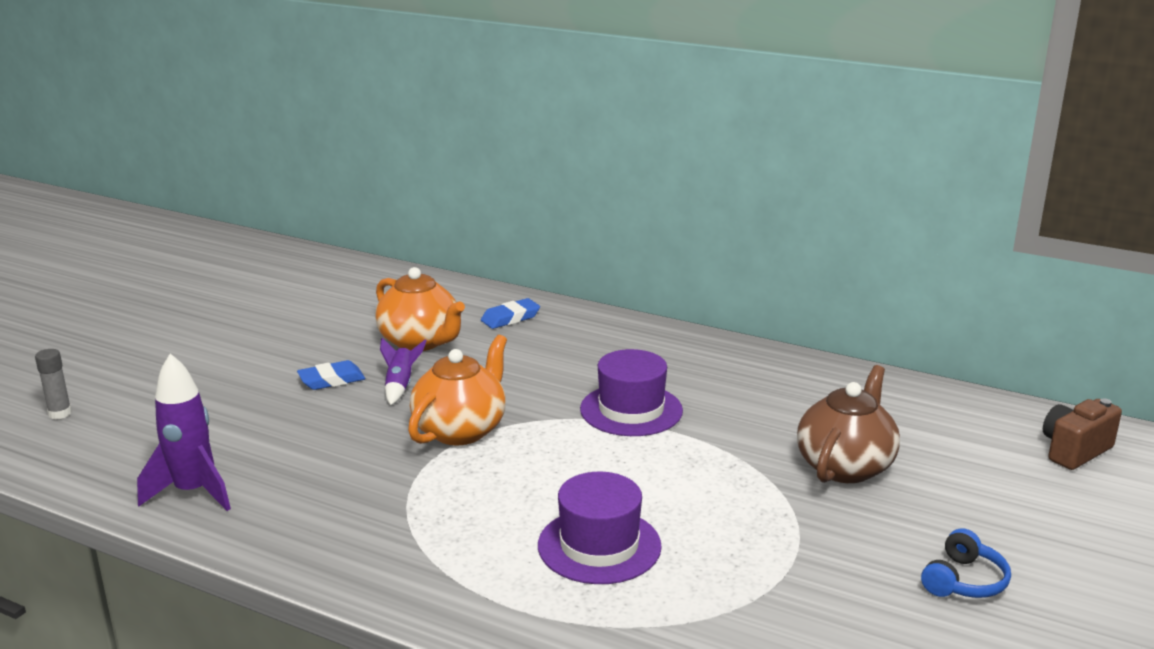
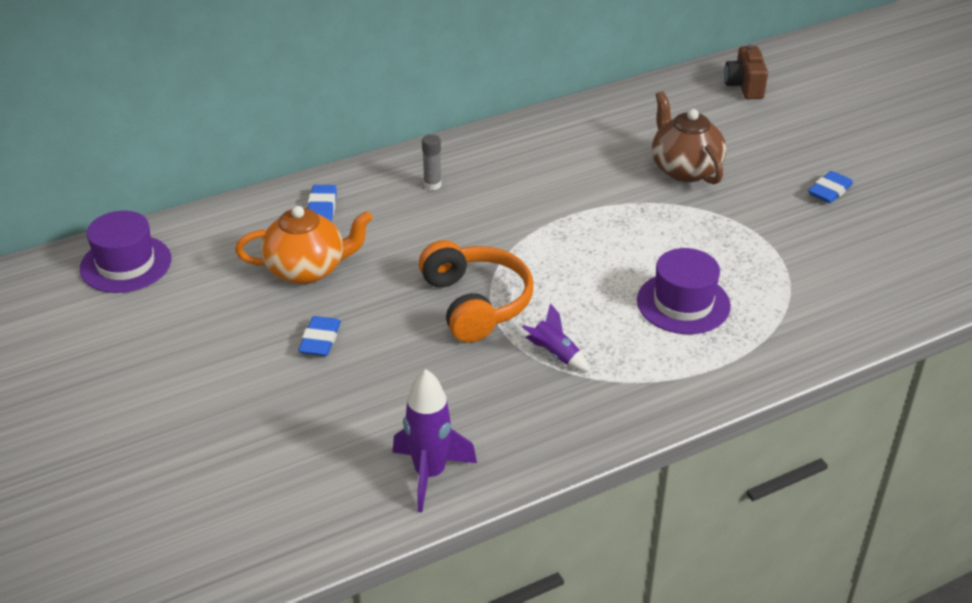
camera: 55 degrees left, 15 degrees up
(60, 413) = (195, 524): grey glue stick -> grey glue stick (432, 185)
(400, 386) = (373, 307): purple rocket -> purple rocket (555, 355)
(461, 430) = (476, 303): orange teapot -> orange headphones
(631, 410) = (530, 216): purple hat -> purple hat (126, 264)
(964, 581) = (829, 191): blue headphones -> blue eraser

